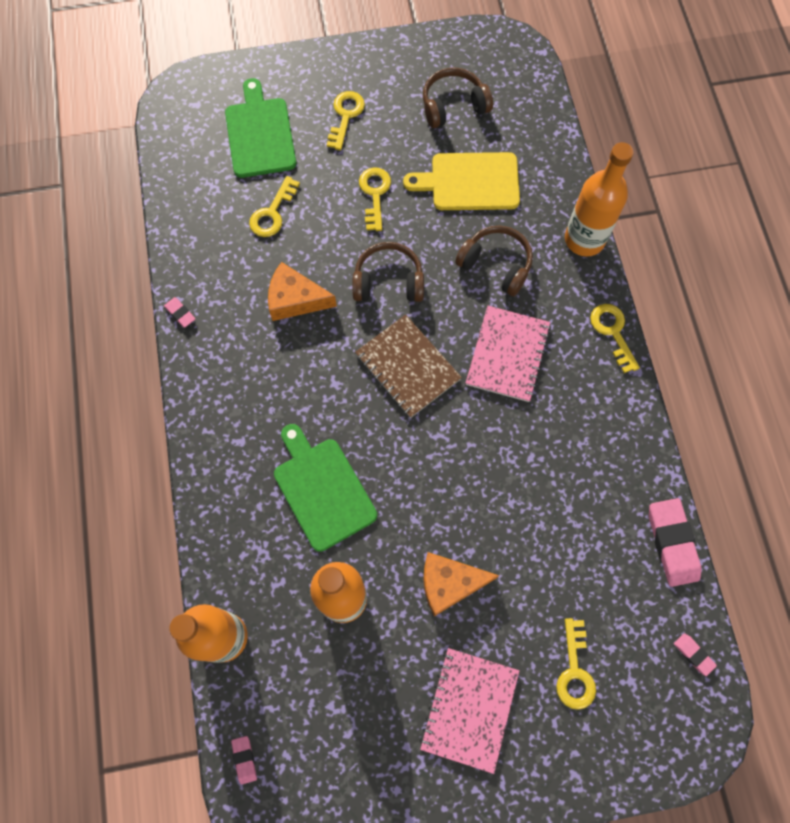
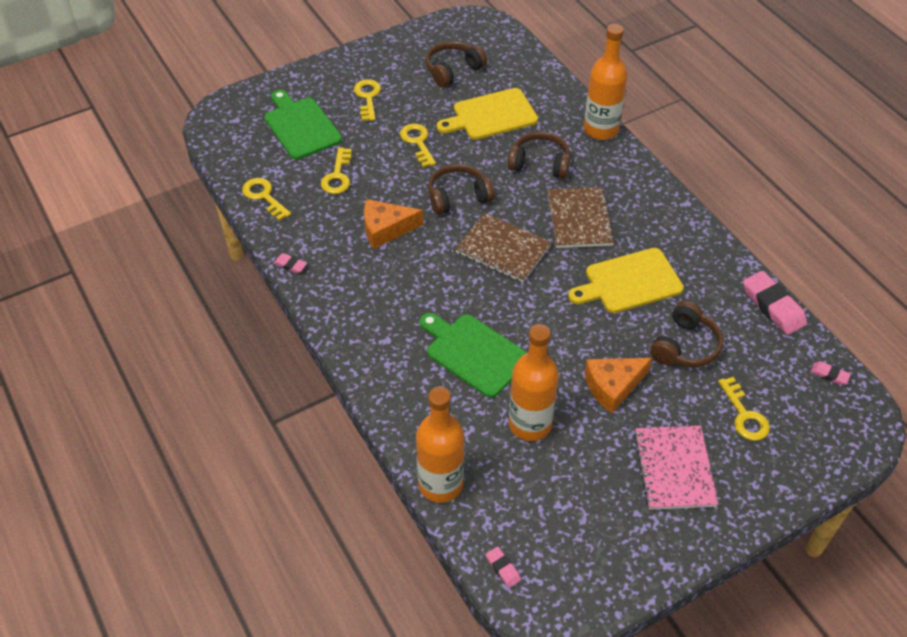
camera: 20 degrees left, 20 degrees down
(507, 355) = (579, 219): pink notebook -> brown notebook
(526, 456) = (629, 282): none -> yellow cutting board
(550, 560) = (685, 346): none -> brown headphones
(613, 332) = (654, 183): yellow key -> yellow key (264, 197)

